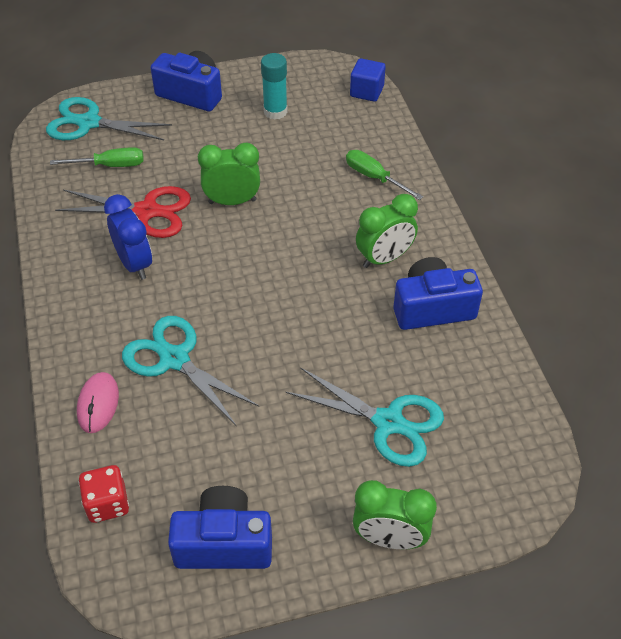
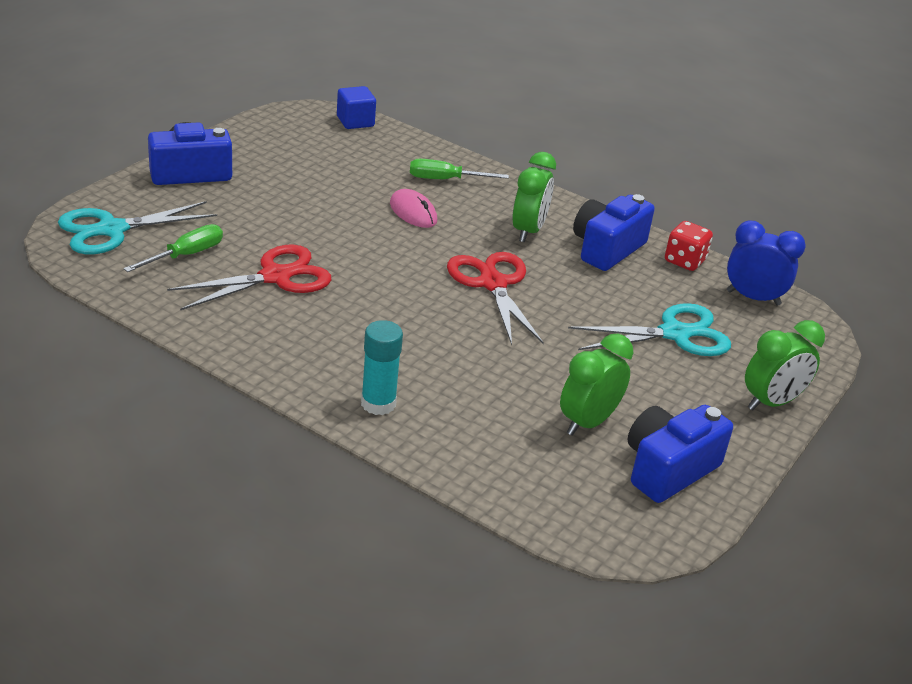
camera: 45 degrees left, 15 degrees down
(98, 404) = (436, 433): pink mouse -> pink mouse (413, 212)
(107, 503) = (544, 495): red dice -> red dice (684, 261)
(135, 264) = (321, 319): blue clock -> blue clock (753, 298)
(174, 359) = (456, 371): turquoise scissors -> none
(232, 201) = (346, 239): green clock -> green clock (587, 422)
(275, 111) = (293, 161): turquoise glue stick -> turquoise glue stick (378, 403)
(294, 295) = (493, 284): none -> red scissors

